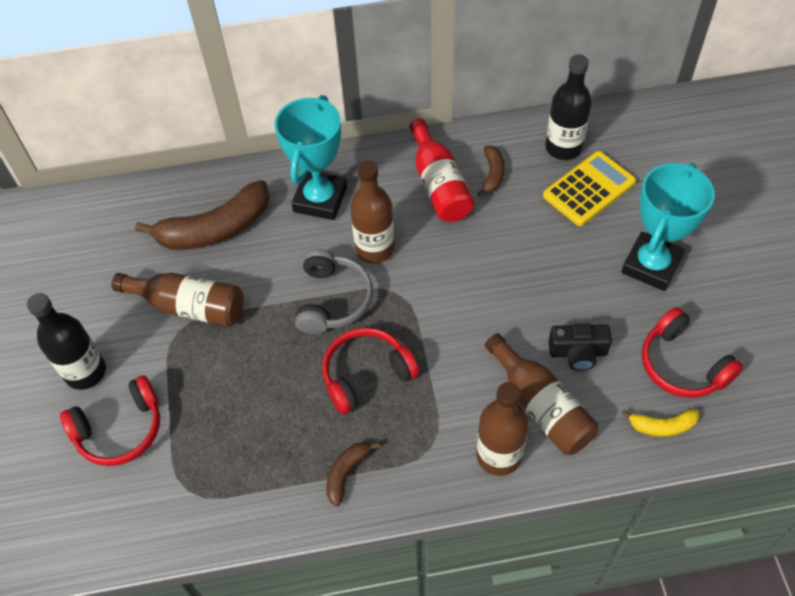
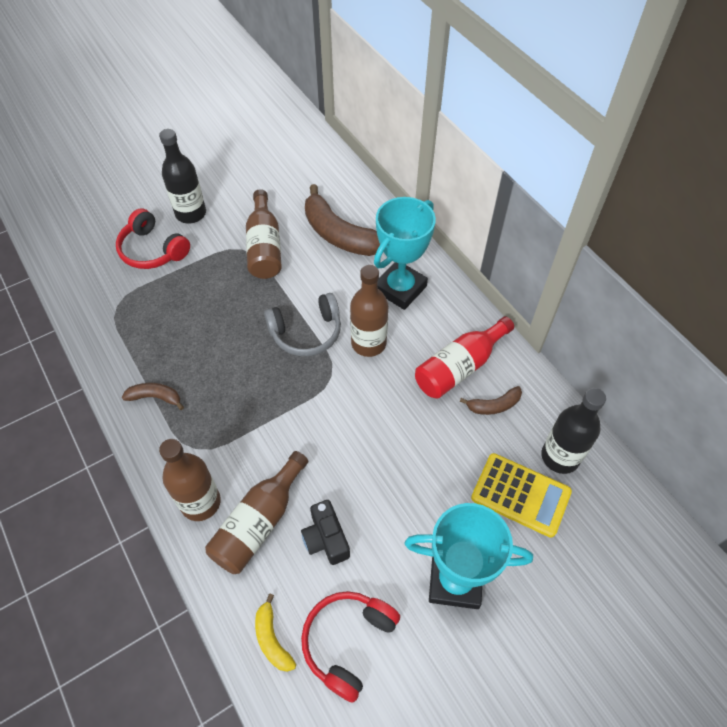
camera: 65 degrees right, 0 degrees up
(320, 199) = (400, 288): turquoise trophy -> turquoise trophy turned 45 degrees counterclockwise
(366, 374) = (246, 380): red headphones -> none

